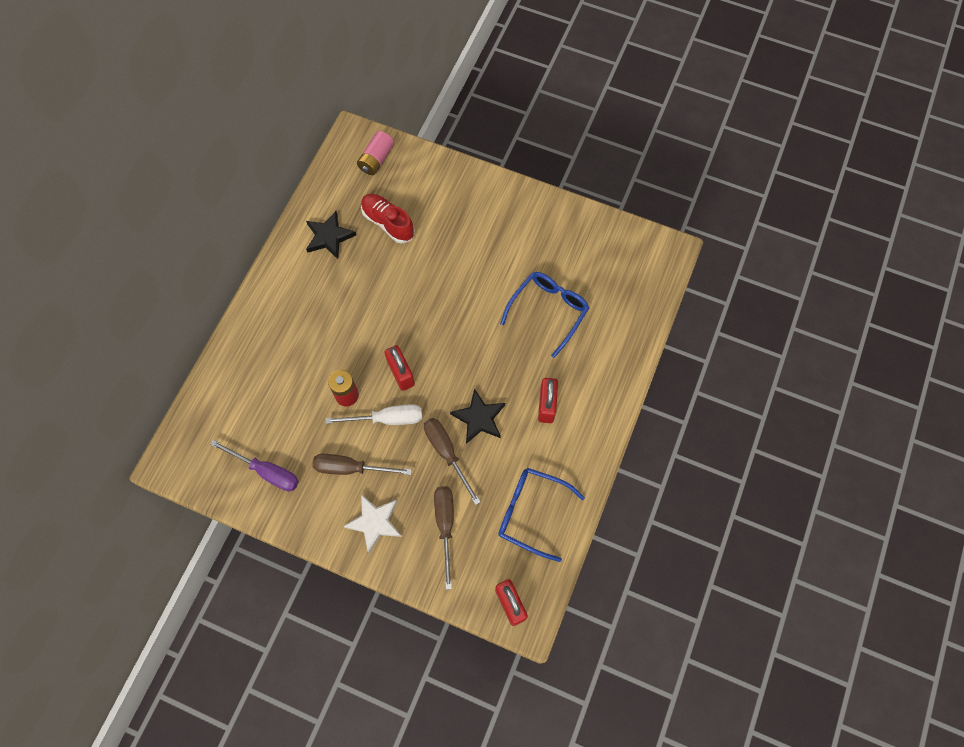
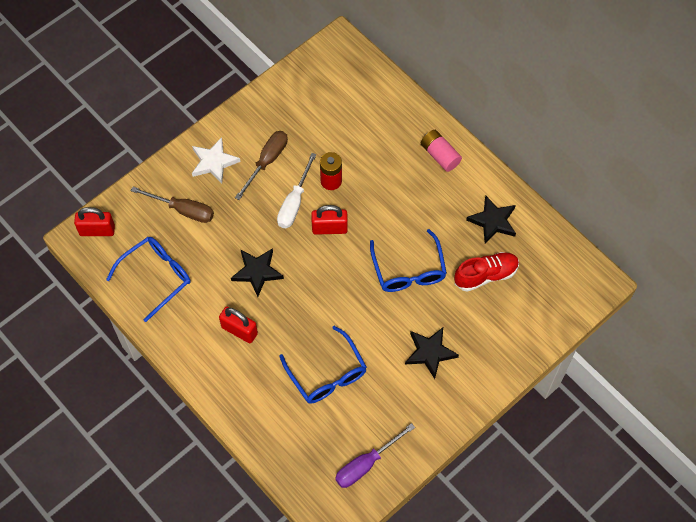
camera: 115 degrees right, 5 degrees down
(266, 471) = (296, 103): purple screwdriver -> purple screwdriver (366, 464)
(376, 159) = (562, 292): pink battery -> pink battery (440, 155)
(413, 286) = (409, 270): none -> blue glasses
(446, 453) = (241, 235): brown screwdriver -> none
(485, 238) = (430, 352): none -> black star

